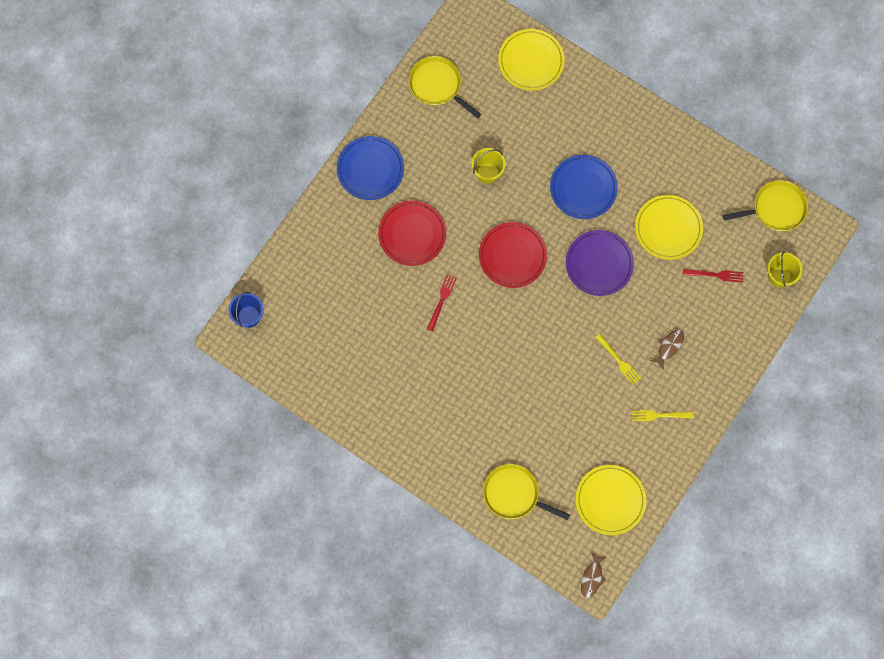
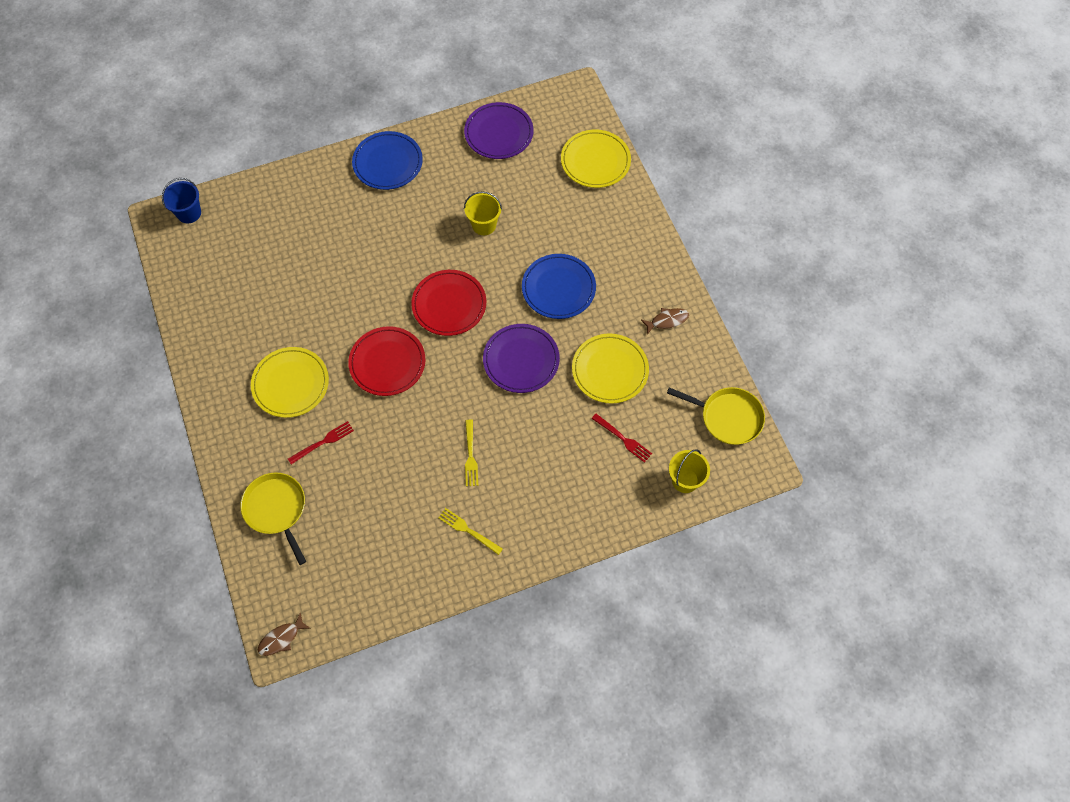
camera: 35 degrees right, 10 degrees down
(412, 234) = (378, 233): red plate -> red plate (387, 363)
(437, 85) = (499, 133): yellow pan -> purple plate
(442, 300) = (357, 301): red fork -> red fork (323, 442)
(610, 500) = (358, 577): yellow plate -> yellow plate (290, 384)
(669, 347) = (527, 474): brown fish -> brown fish (667, 320)

